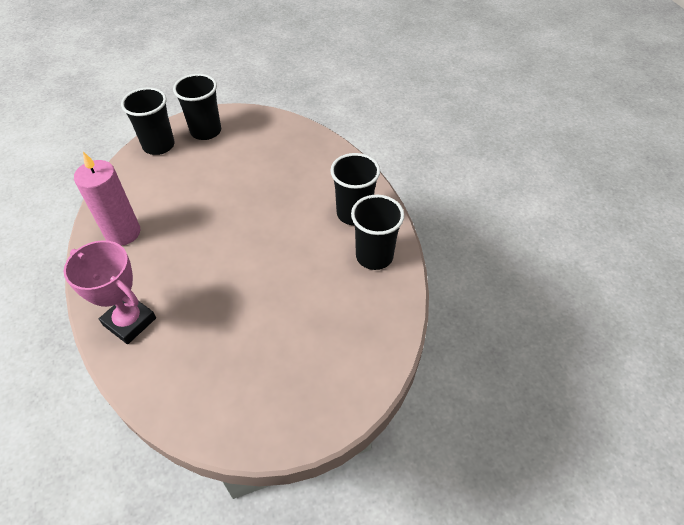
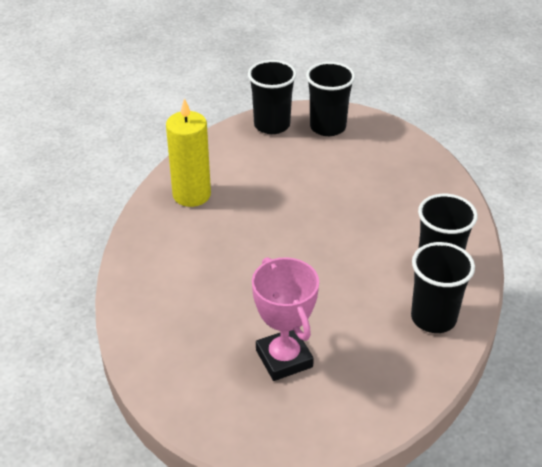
camera: 30 degrees right, 10 degrees down
(123, 233) = (191, 195): pink candle -> yellow candle
(129, 321) = (153, 276): pink trophy -> pink trophy (284, 358)

